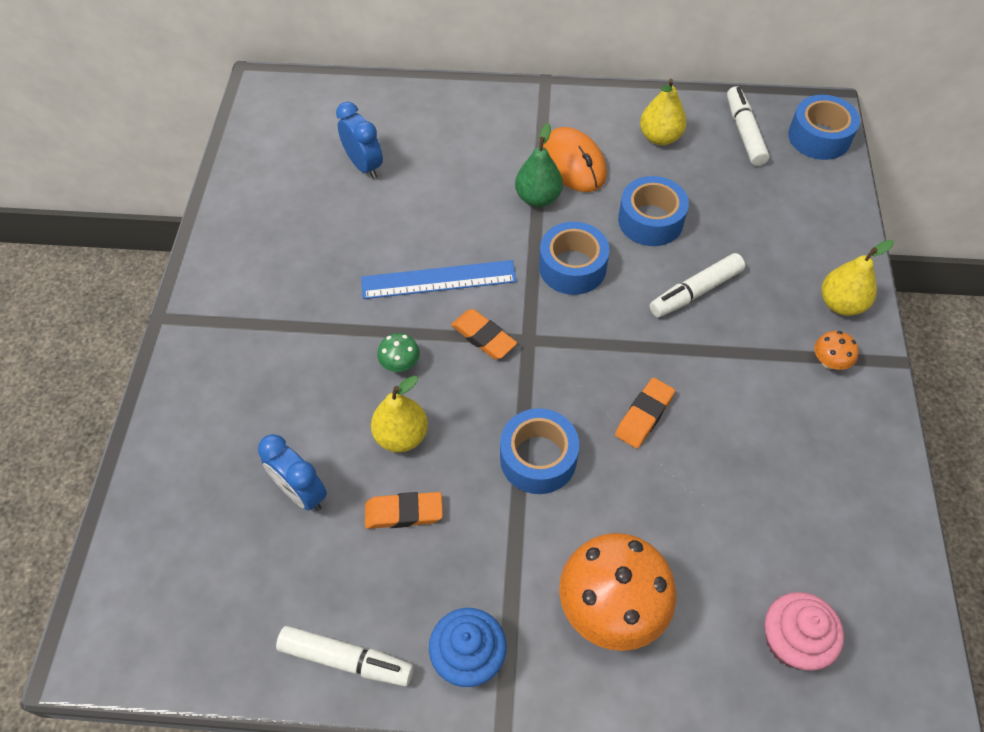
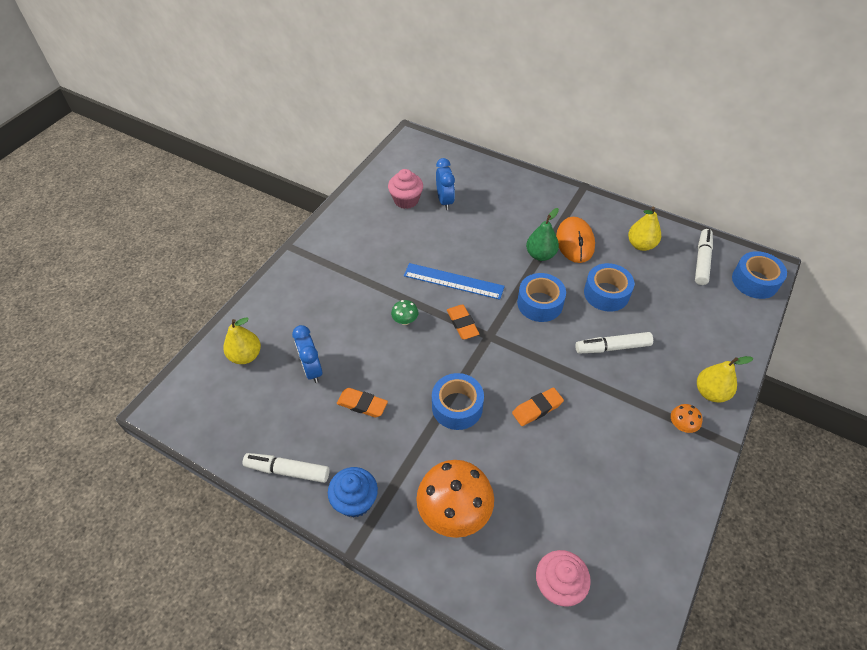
camera: 25 degrees right, 5 degrees down
(306, 184) = (406, 200): none -> pink cupcake
(346, 659) = (287, 471): white marker -> white marker turned 150 degrees clockwise
(401, 436) = (384, 361): yellow pear -> yellow pear (245, 356)

